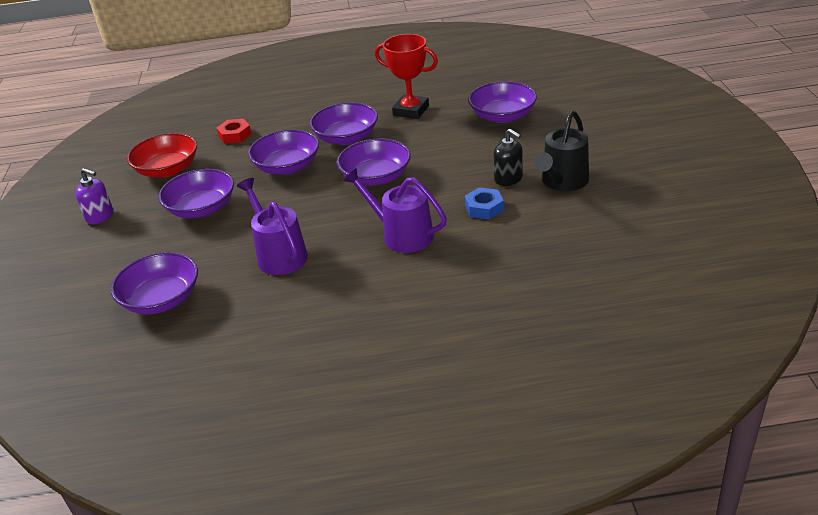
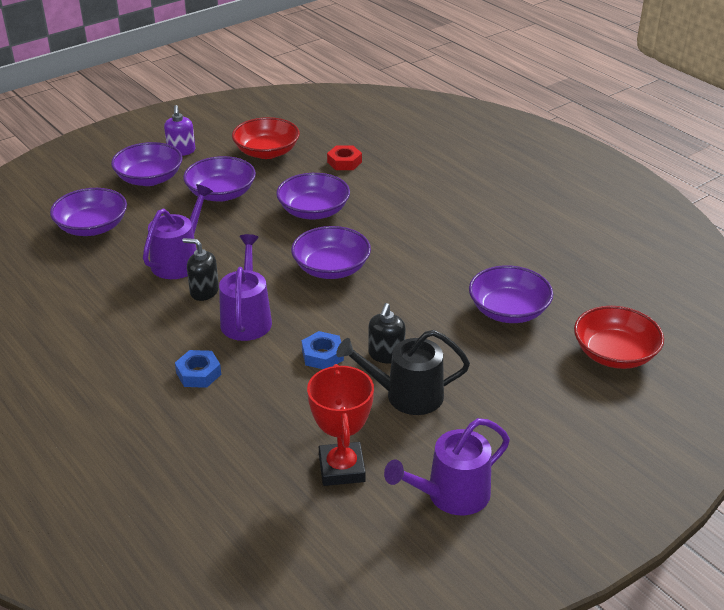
camera: 55 degrees right, 0 degrees up
(341, 250) = (204, 291): none -> black soap dispenser
(346, 138) = (387, 225): purple bowl -> purple bowl (149, 178)
(411, 111) = (469, 245): red trophy -> red trophy (342, 468)
(454, 278) = (198, 373): none -> blue nut
(582, 91) = (614, 354): none -> red bowl
(681, 191) = (451, 495): none -> purple watering can

